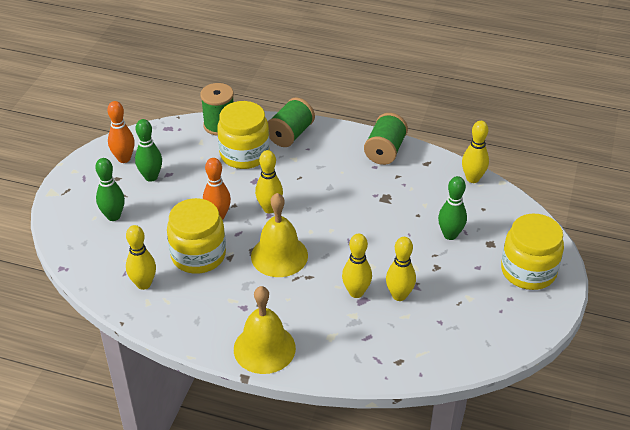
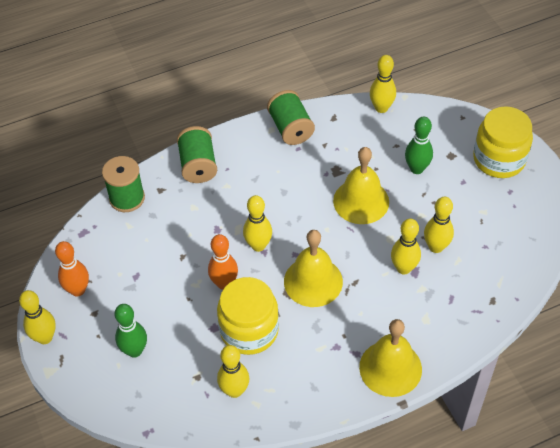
camera: 40 degrees left, 10 degrees up
(72, 172) = (45, 337): none -> yellow bowling pin
(151, 177) = (124, 290): green bowling pin -> none
(244, 154) = (180, 210): yellow jar -> none
(379, 228) = (361, 201): none -> yellow bell

